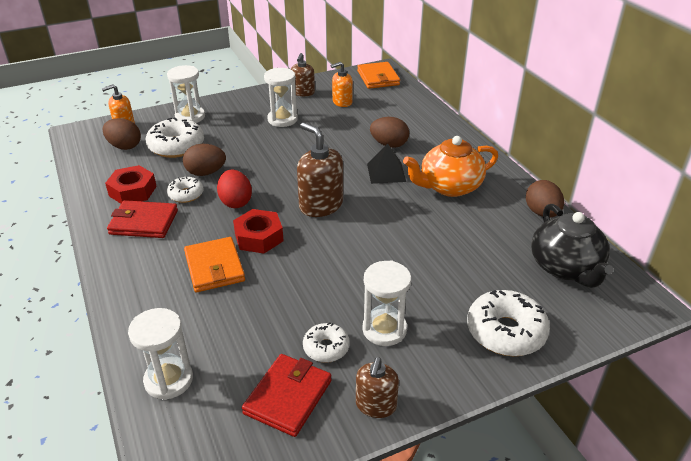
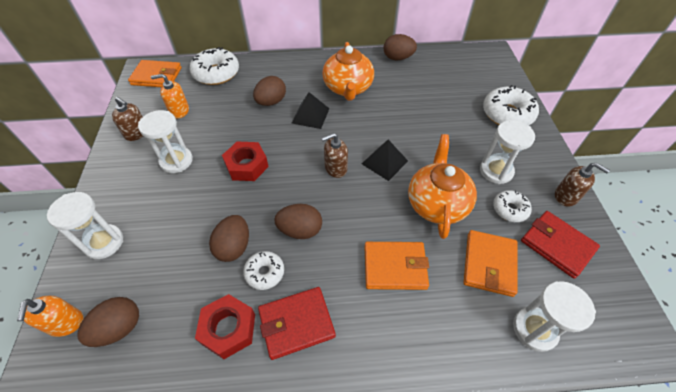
camera: 70 degrees left, 15 degrees up
(144, 222) = (296, 323): red wallet -> red wallet turned 45 degrees clockwise
(176, 146) = (160, 267): white donut -> white donut (216, 73)
(235, 202) = (300, 230): red egg -> brown egg
(240, 336) = (489, 264): none -> orange wallet
(259, 237) = (363, 223): red nut -> red nut (246, 165)
(307, 284) = (437, 203): none -> orange teapot
(320, 205) = (335, 168): brown soap dispenser -> brown soap dispenser, size x0.62
(342, 102) = (179, 111): orange soap dispenser -> orange soap dispenser turned 90 degrees clockwise
(348, 236) = (384, 162): none -> black pyramid
(565, 268) = (455, 69): black teapot -> none

